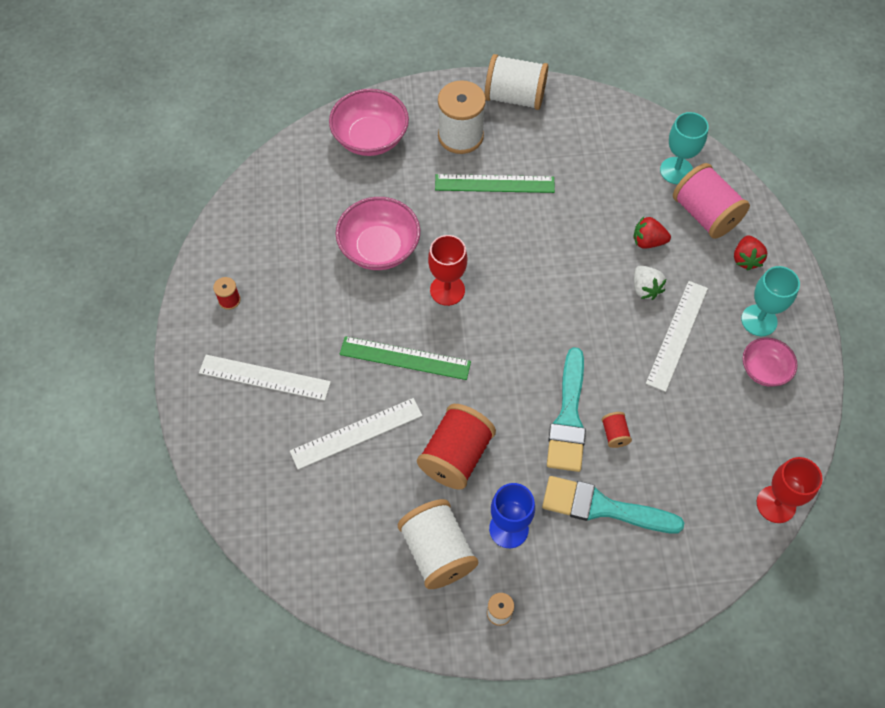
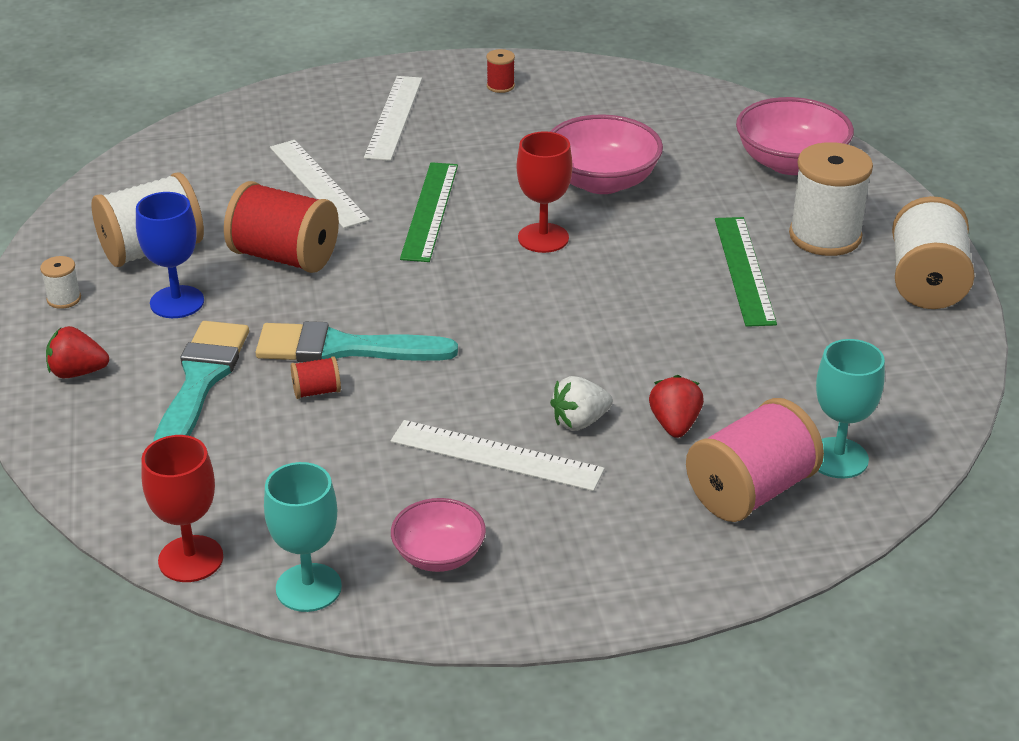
camera: 85 degrees right, 25 degrees down
(746, 259) = (665, 540): red strawberry -> red strawberry (77, 372)
(759, 320) = (538, 552): turquoise goblet -> turquoise goblet (308, 588)

